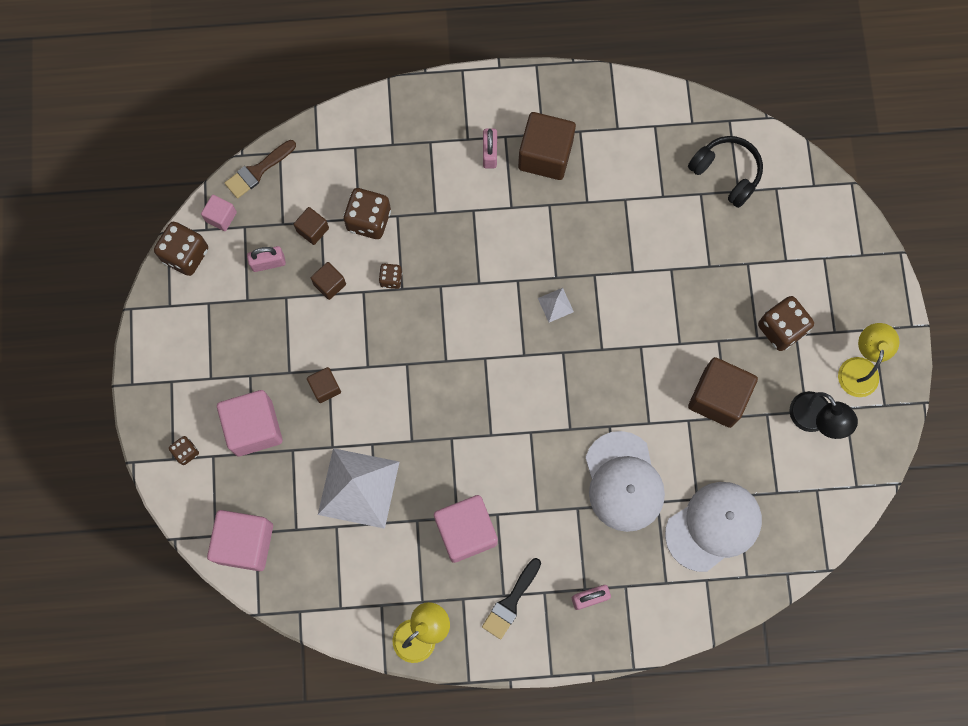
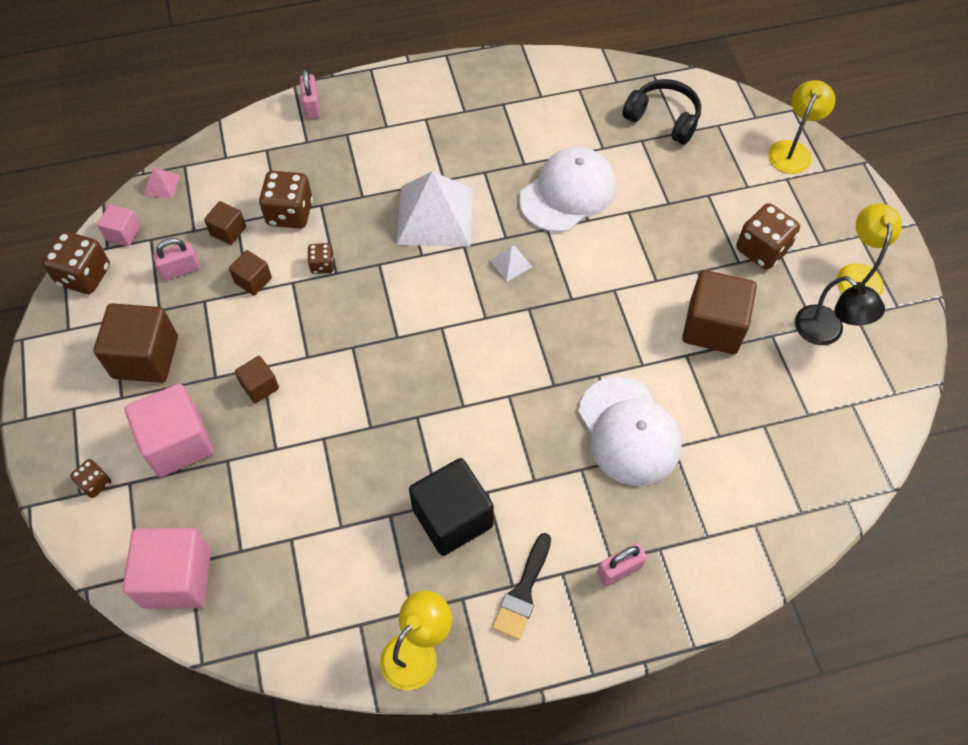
camera: 10 degrees left, 15 degrees down
(258, 171) = (161, 185): brown brush -> pink pyramid
(358, 488) = (313, 489): white pyramid -> white pyramid (435, 215)
(466, 531) = (452, 518): pink cube -> black cube
(489, 153) = (412, 135): pink padlock -> pink padlock (312, 106)
(545, 155) = (471, 129): brown cube -> brown cube (145, 357)
(713, 526) = (746, 462): white cap -> white cap (568, 193)
(838, 228) = (792, 150): none -> yellow lamp

